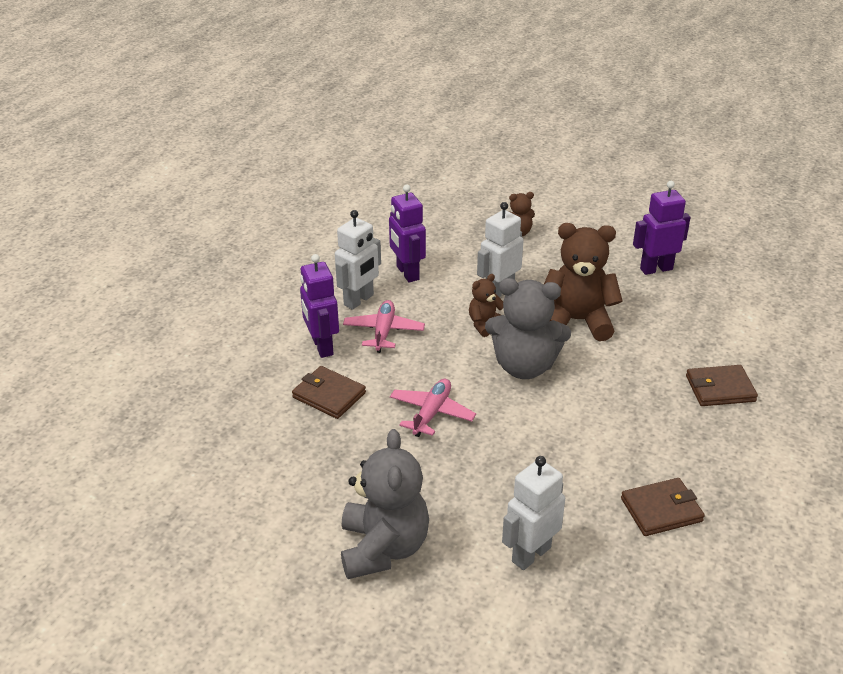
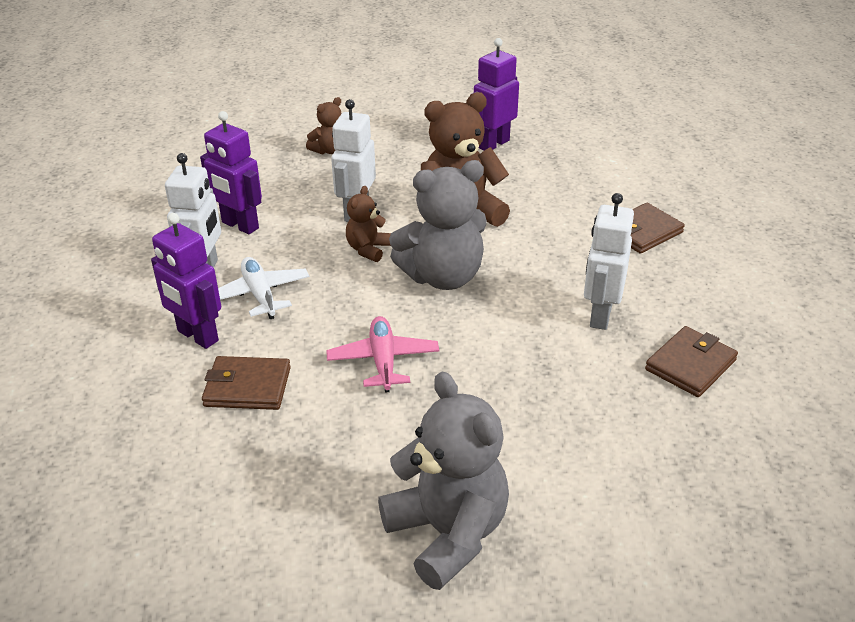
camera: 30 degrees left, 0 degrees up
(383, 332) = (260, 295): pink plane -> white plane
(530, 554) = (608, 466): white robot -> white robot (600, 315)

